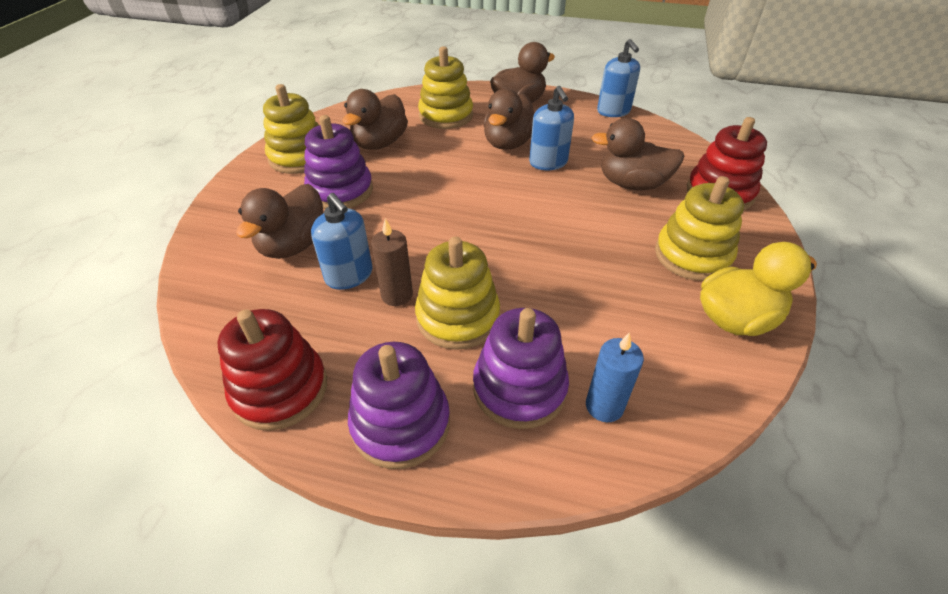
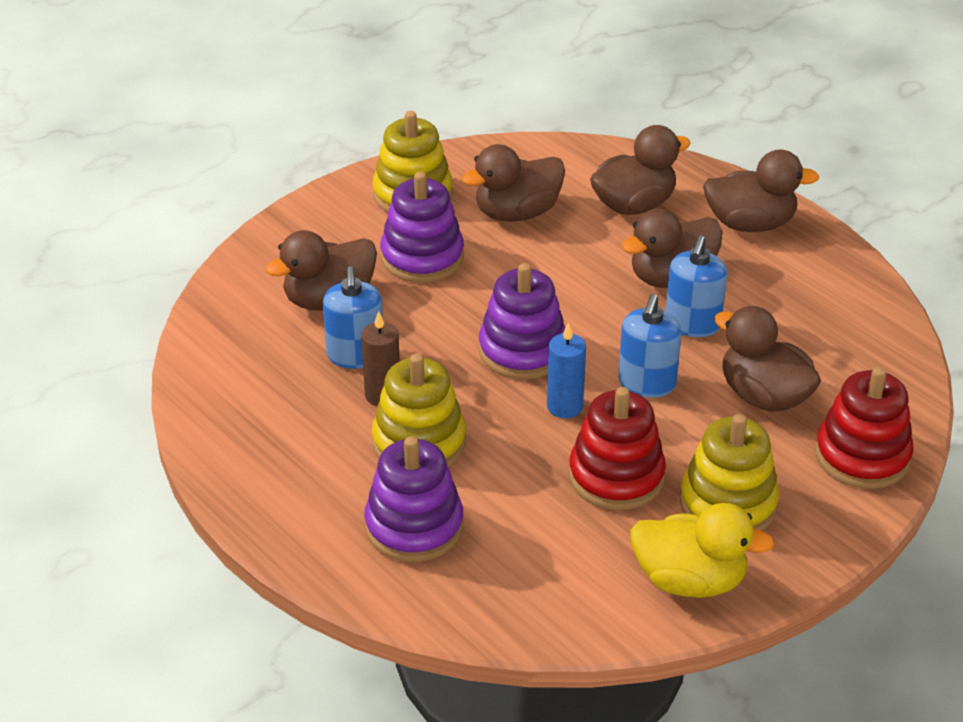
camera: 35 degrees right, 5 degrees down
(280, 389) = (222, 427): red stacking toy -> red stacking toy (616, 476)
(401, 423) = (293, 501): purple stacking toy -> purple stacking toy (522, 350)
(446, 115) = (634, 205): yellow stacking toy -> brown duck
(604, 406) = (471, 577): blue candle -> blue candle (564, 406)
(613, 111) = (869, 290): blue soap dispenser -> blue soap dispenser (647, 383)

